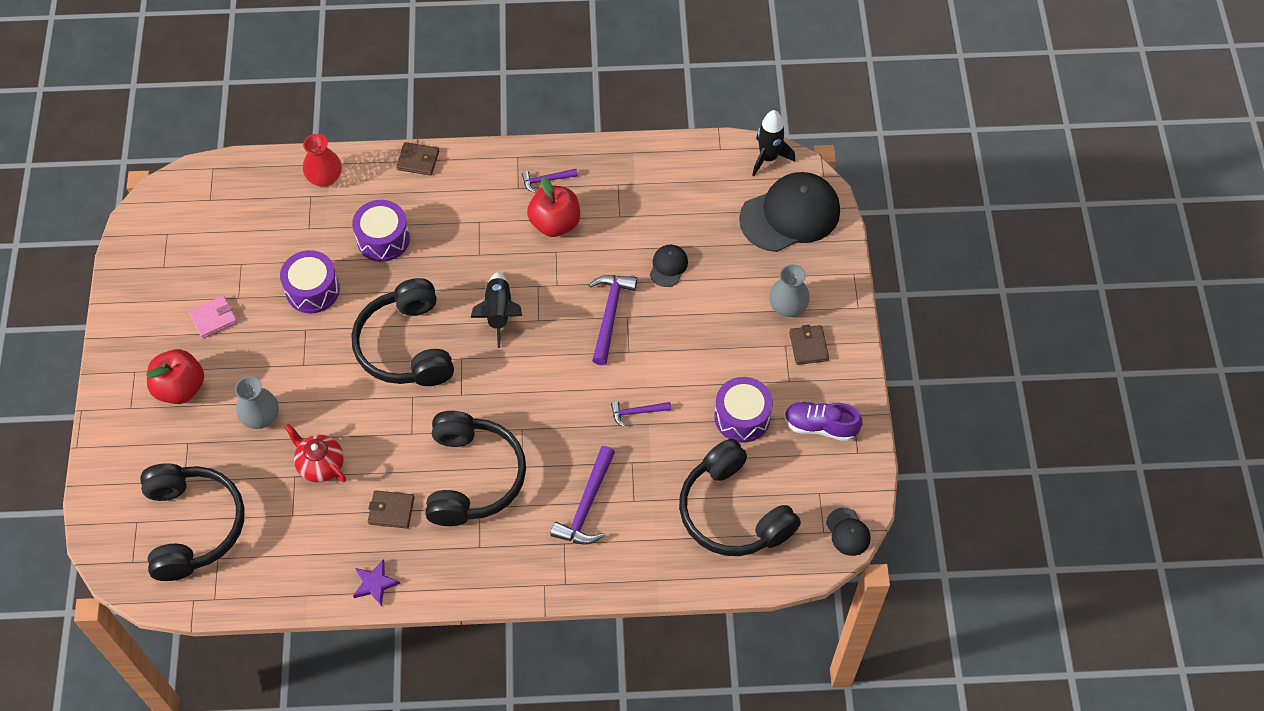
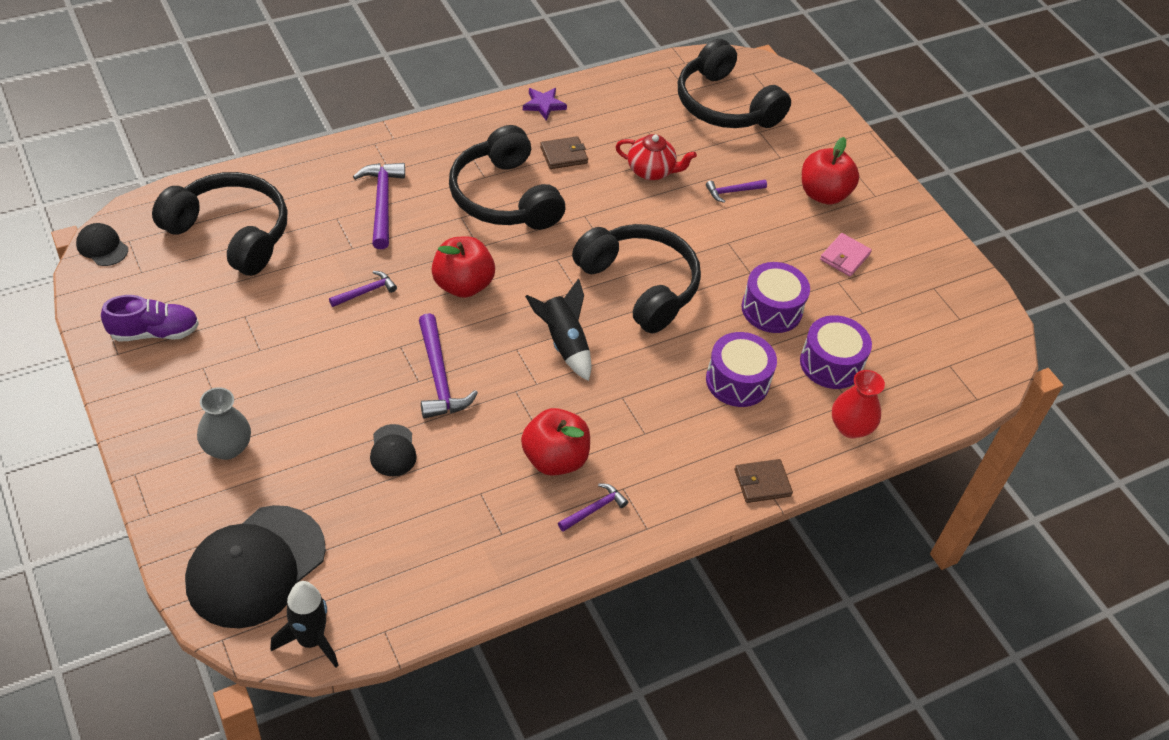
camera: 150 degrees right, 10 degrees down
(261, 417) = (732, 191): grey vase -> purple hammer
(554, 393) = (462, 285): none -> red apple
(742, 417) = (247, 318): purple drum -> purple drum (831, 364)
(808, 346) = (188, 410): brown wallet -> none

